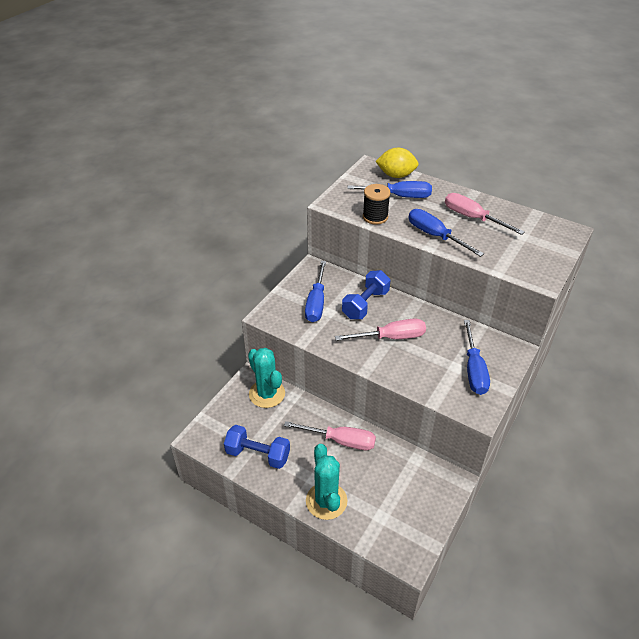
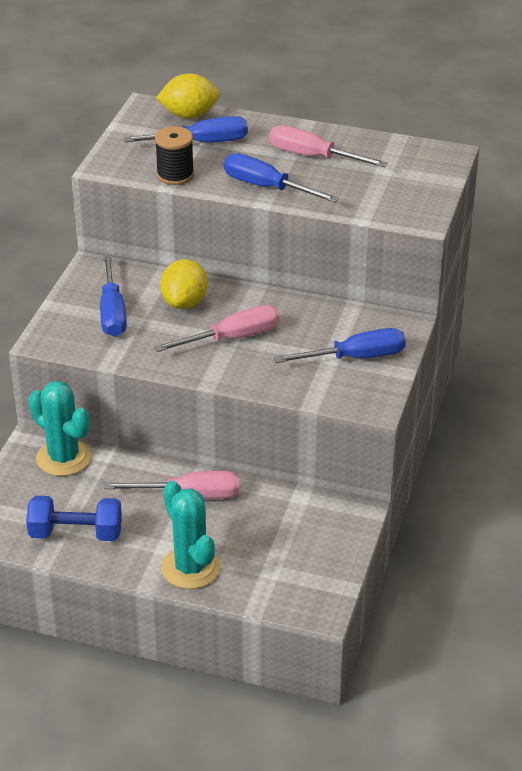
camera: 15 degrees left, 5 degrees down
(365, 304) = (184, 303): blue dumbbell -> yellow lemon
(474, 370) = (356, 357): blue screwdriver -> blue screwdriver turned 90 degrees counterclockwise

